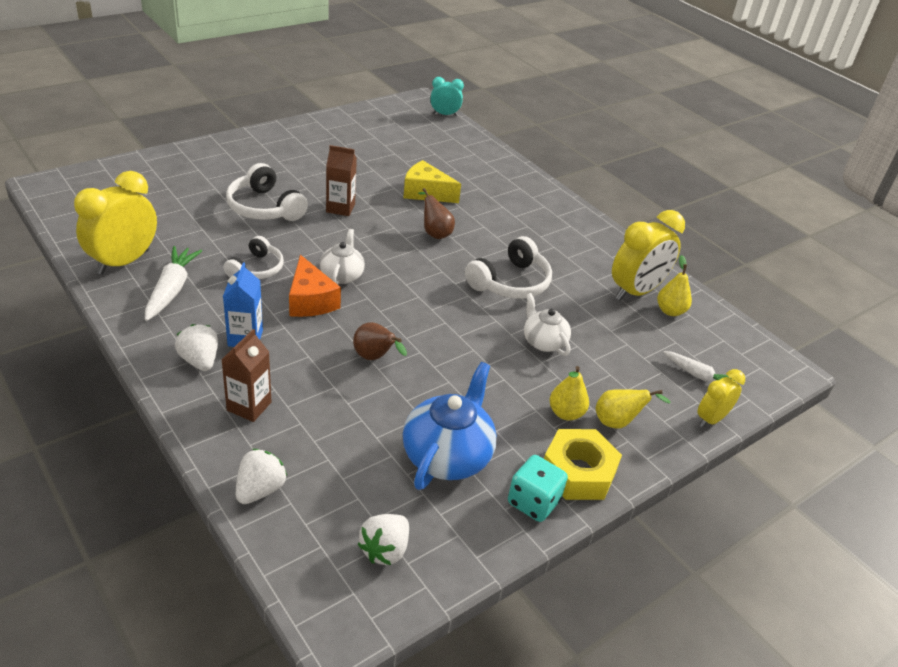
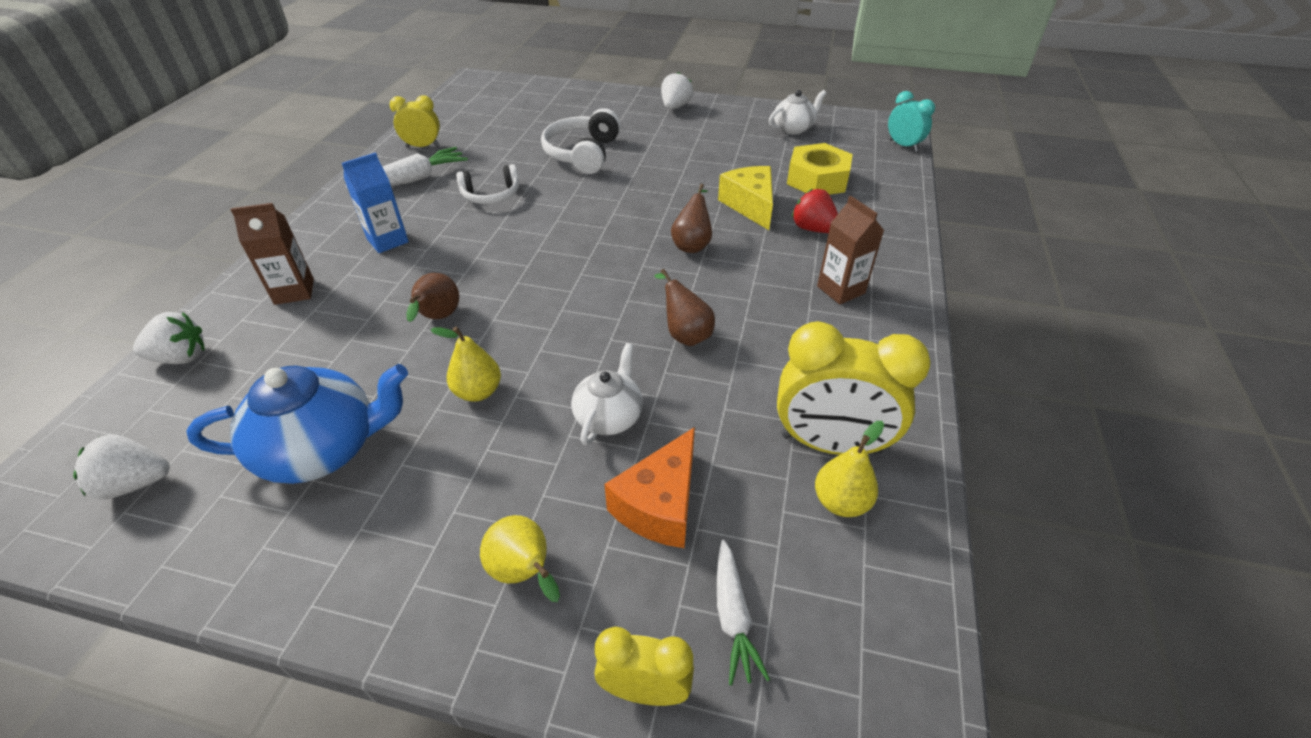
camera: 55 degrees right, 5 degrees up
(124, 262) = (422, 146): yellow clock -> yellow clock, size x0.57
(200, 361) = (333, 238): white strawberry -> white strawberry (675, 107)
(310, 300) = (481, 241): orange cheese -> orange cheese (660, 504)
(340, 208) = (643, 182): brown carton -> brown carton (840, 290)
(342, 275) = (542, 235): white teapot -> white teapot (793, 128)
(478, 191) = (813, 229): none -> red strawberry
(510, 282) = (685, 334): white headphones -> brown pear
(533, 502) = (292, 567): turquoise dice -> none
(566, 413) = (491, 509): yellow pear -> yellow pear (478, 392)
(578, 472) = (382, 583): yellow nut -> yellow nut (817, 179)

